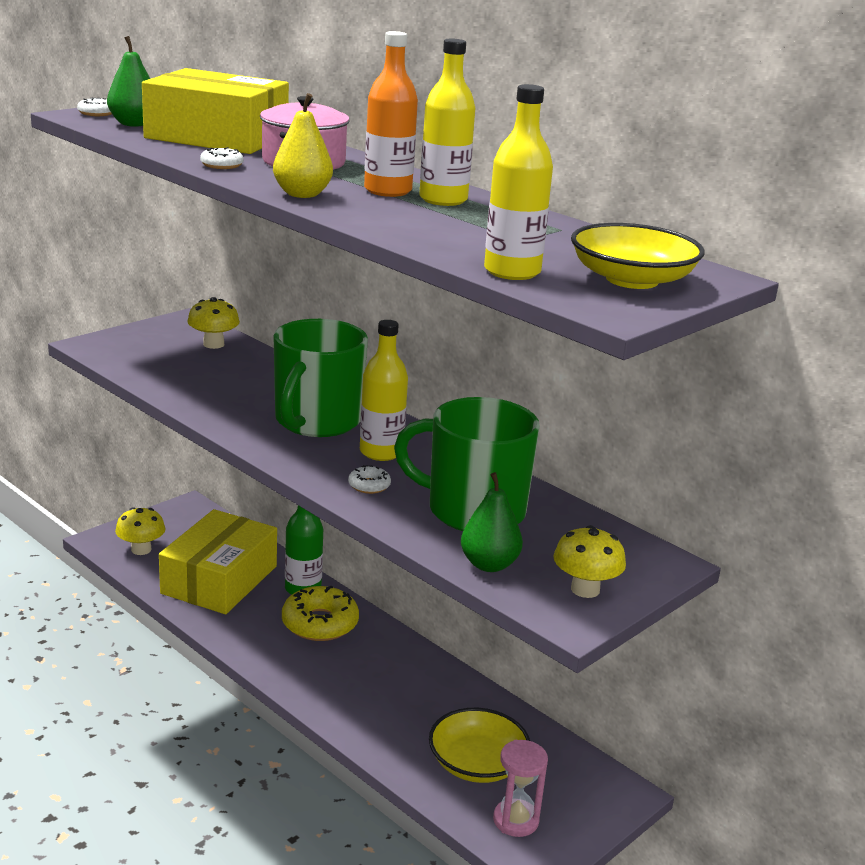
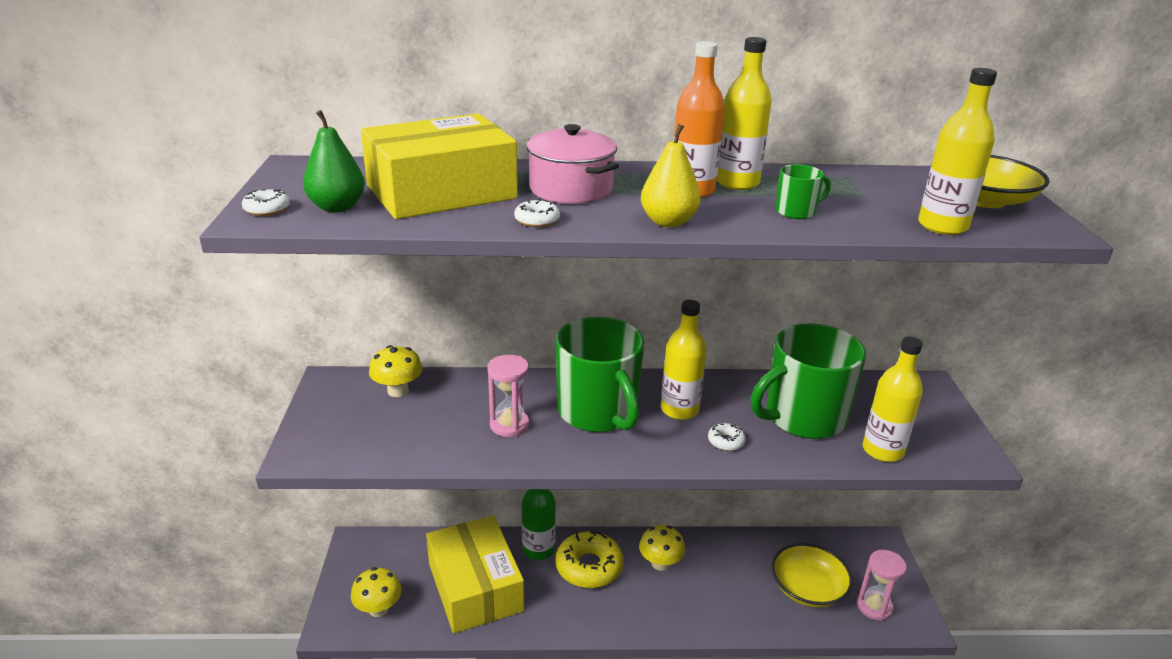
camera: 45 degrees left, 5 degrees up
(239, 395) = (509, 425): none -> pink hourglass
(421, 224) = (796, 211): none -> green mug
(489, 564) = (882, 450): green pear -> yellow bottle
(585, 589) = (941, 431): yellow mushroom -> yellow mushroom (660, 563)

